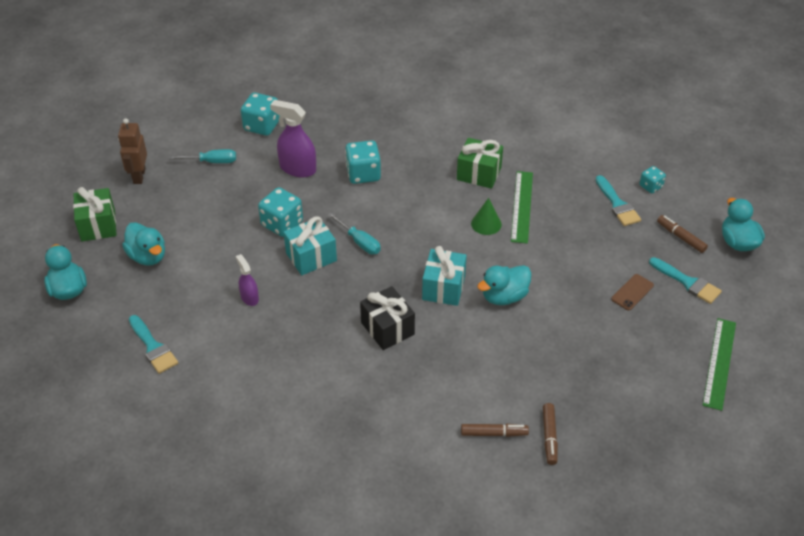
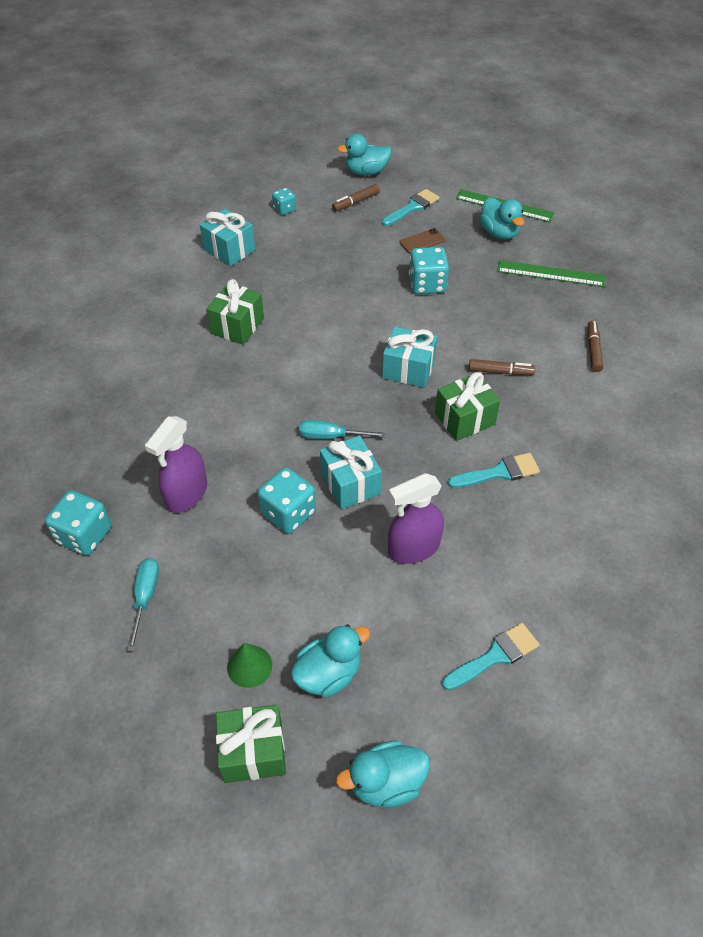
camera: 85 degrees left, 5 degrees up
(139, 176) = (152, 699): brown robot -> none
(249, 297) = (413, 548): purple spray bottle -> purple spray bottle, size x1.74
(359, 242) = (331, 436): turquoise screwdriver -> turquoise screwdriver turned 135 degrees counterclockwise
(363, 174) = (213, 427): turquoise dice -> turquoise dice (427, 284)
(387, 328) = (464, 419): black gift -> green gift
(486, 224) = (317, 328): green cone -> green cone (249, 666)
(504, 296) = (423, 325): turquoise duck -> turquoise duck (499, 233)
(521, 206) = (296, 299): green ruler -> green ruler (550, 274)
(549, 437) = (592, 314): brown marker -> brown marker (500, 372)
(578, 157) = (229, 250): none -> turquoise gift
(617, 204) = (305, 233): turquoise brush -> turquoise brush (499, 472)
(632, 292) = (422, 241): brown phone -> brown phone turned 75 degrees counterclockwise

